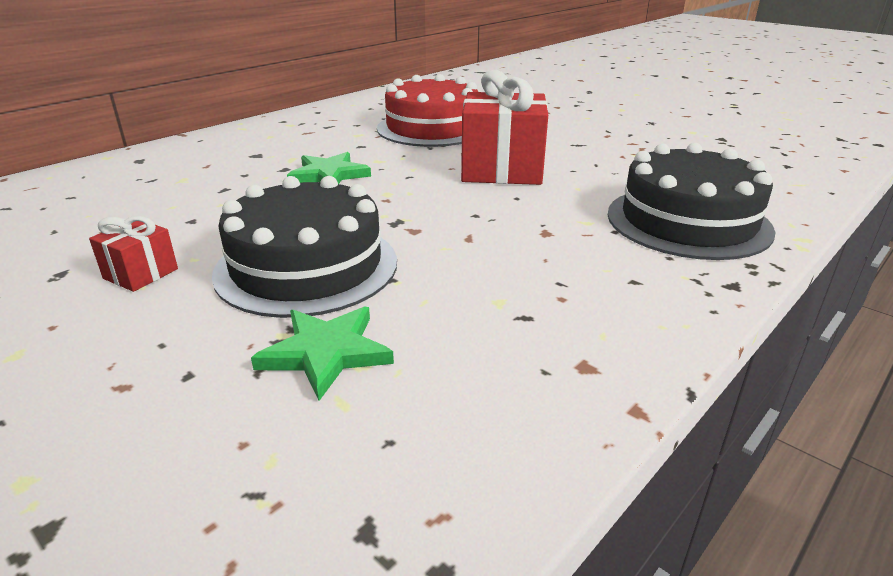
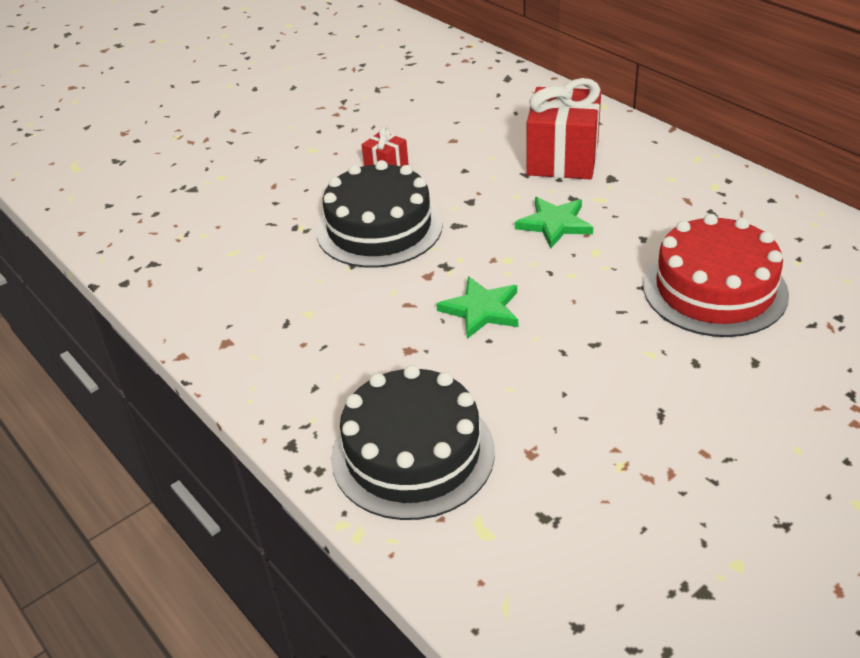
camera: 100 degrees right, 10 degrees up
(326, 353) = (277, 244): green star -> green star (481, 310)
(502, 170) = (564, 336): red gift -> red gift (562, 159)

